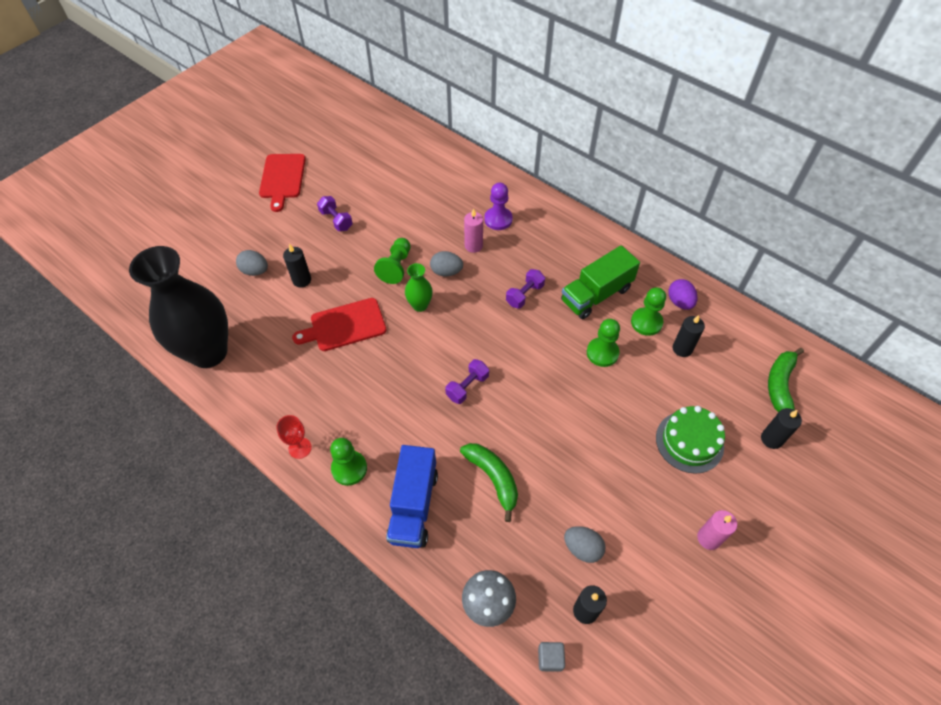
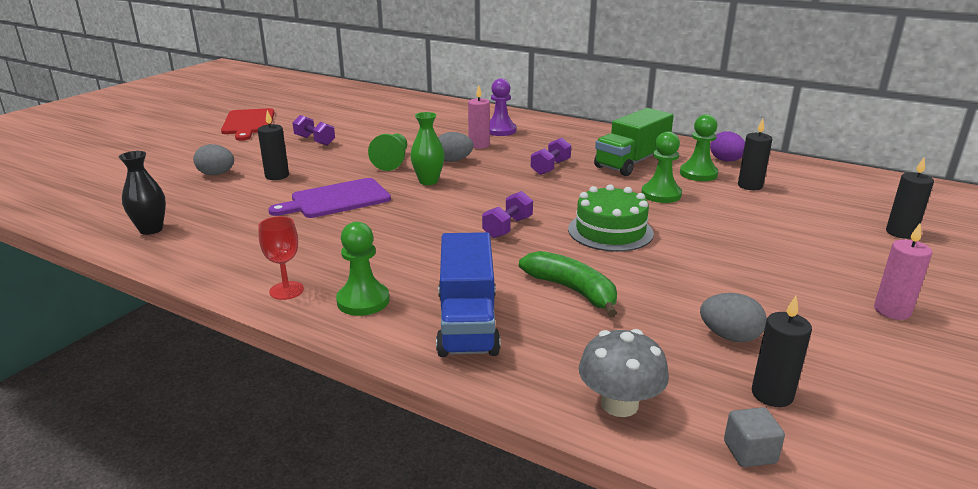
camera: 10 degrees left, 30 degrees down
(208, 352) = (151, 229): black vase -> black vase, size x0.43
(345, 325) = (336, 199): red cutting board -> purple cutting board
(689, 442) = (806, 242): green cake -> green cake (610, 231)
(780, 385) = (876, 199): green banana -> none

